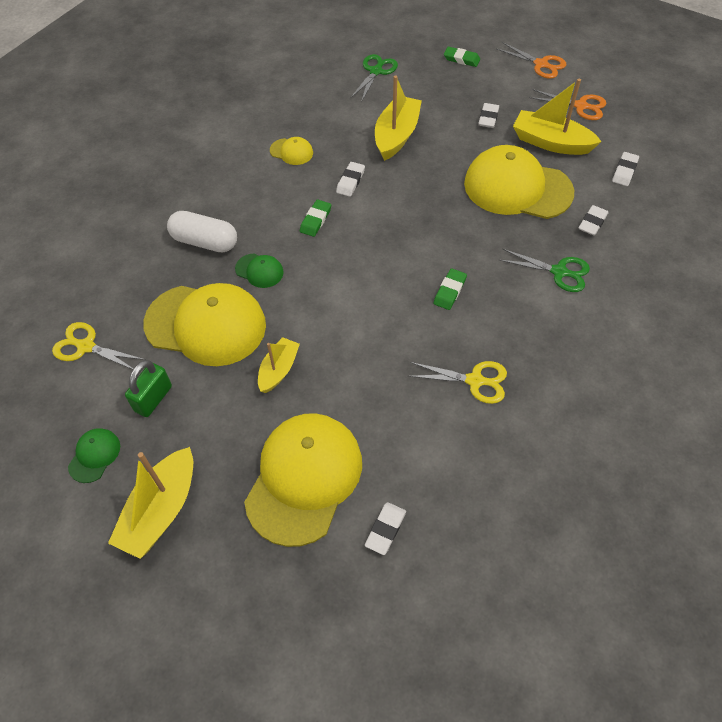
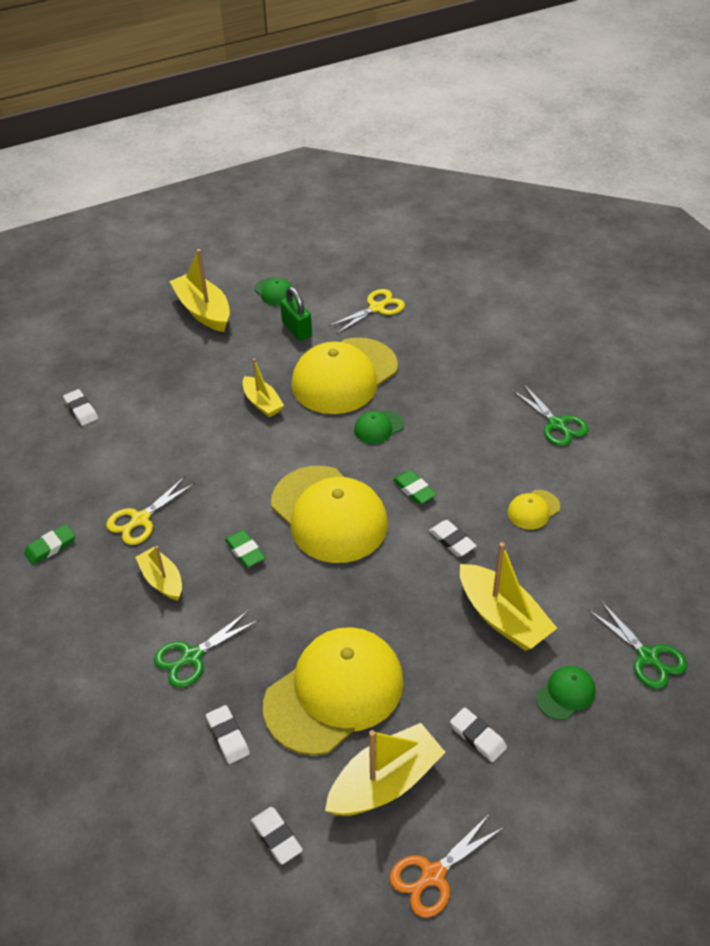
camera: 120 degrees right, 10 degrees down
(191, 167) = (557, 424): none -> green scissors
(205, 242) = (442, 403): white capsule -> none
(304, 478) = (158, 384): yellow cap -> yellow cap (329, 514)
(429, 94) = (565, 694): none -> green cap
(461, 59) = (627, 779): green eraser -> green eraser (50, 547)
(517, 328) = (162, 580): none -> yellow boat
(541, 64) = (559, 886): orange scissors -> none

